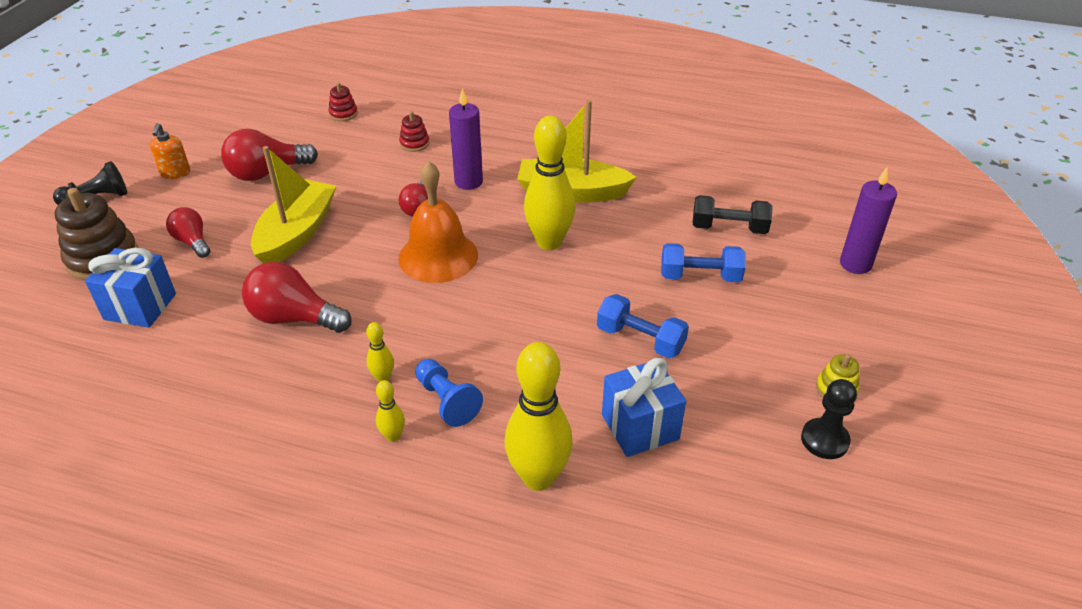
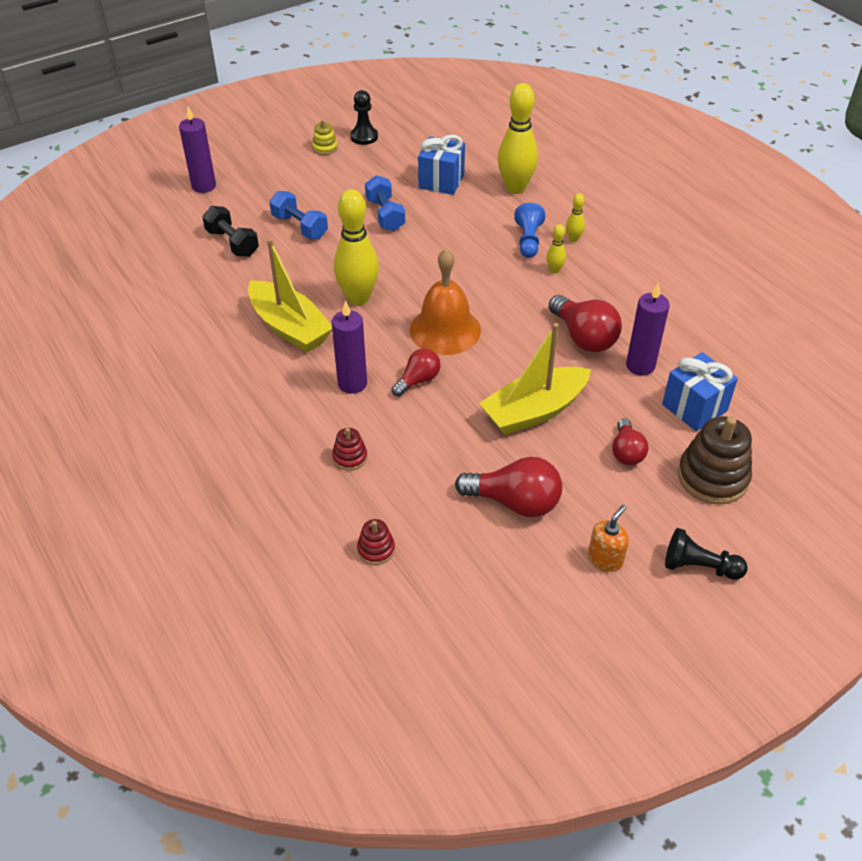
camera: 140 degrees left, 5 degrees up
(216, 319) = (640, 366): none -> purple candle

